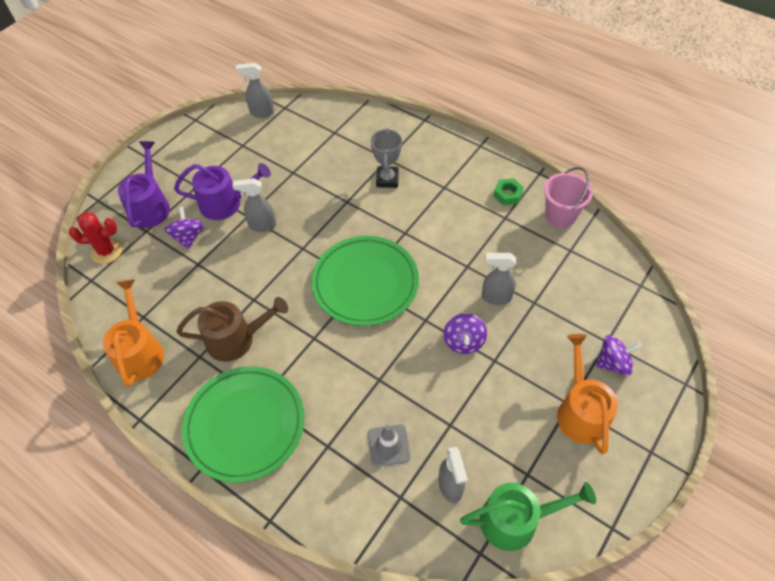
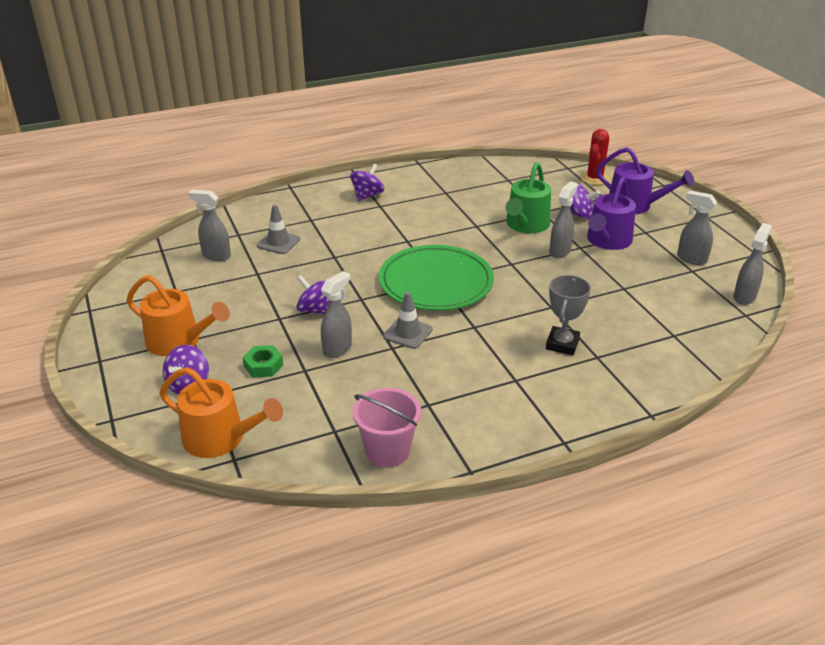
camera: 120 degrees right, 20 degrees down
(140, 352) = (475, 173): orange watering can -> orange watering can (220, 438)
(225, 150) = (691, 259): none -> grey spray bottle
(236, 339) = (445, 209): brown watering can -> none
(245, 425) = (367, 195): green plate -> purple spinning top
(387, 179) = (562, 344): grey trophy -> grey trophy turned 75 degrees clockwise
(443, 266) = (408, 333): none -> grey traffic cone
(507, 195) = (459, 424): green nut -> green nut (263, 365)
(515, 520) = (157, 272): green watering can -> green watering can (526, 225)

